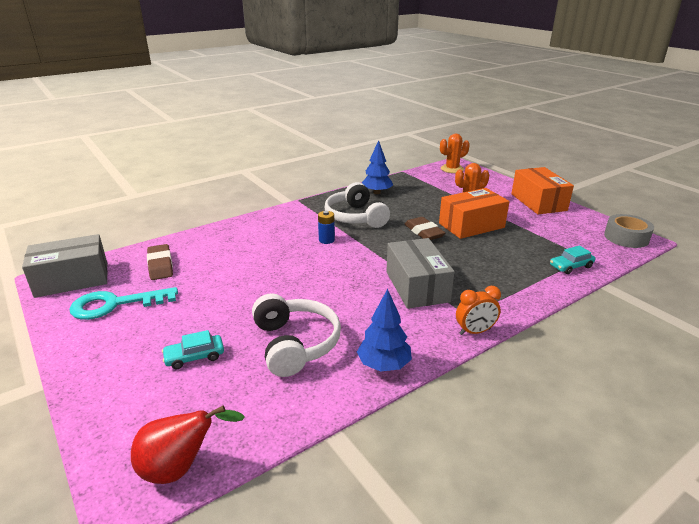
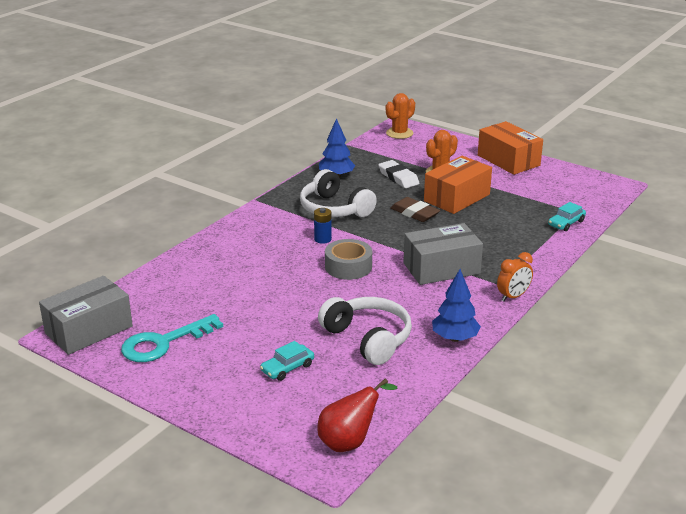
camera: 20 degrees left, 0 degrees up
(160, 265) = (170, 297): brown eraser -> none
(417, 286) = (441, 268): grey box -> grey box turned 75 degrees counterclockwise
(428, 201) = (398, 177): none -> white eraser
(626, 237) = (603, 185): grey tape -> grey tape (348, 267)

